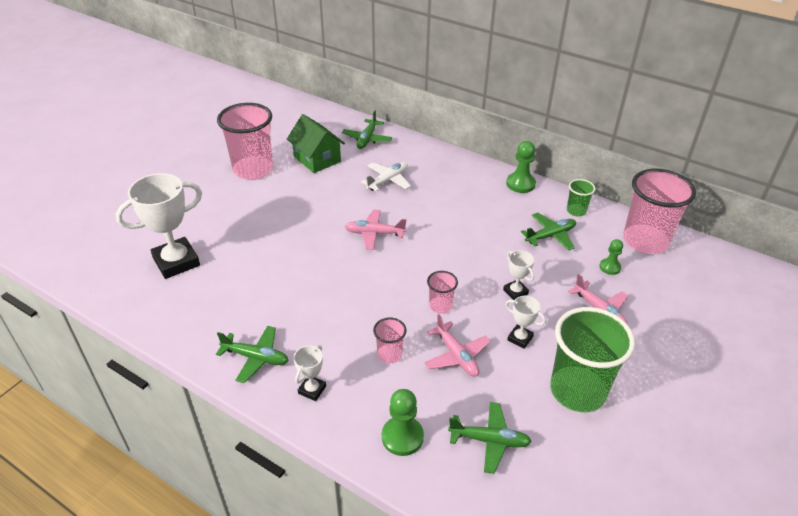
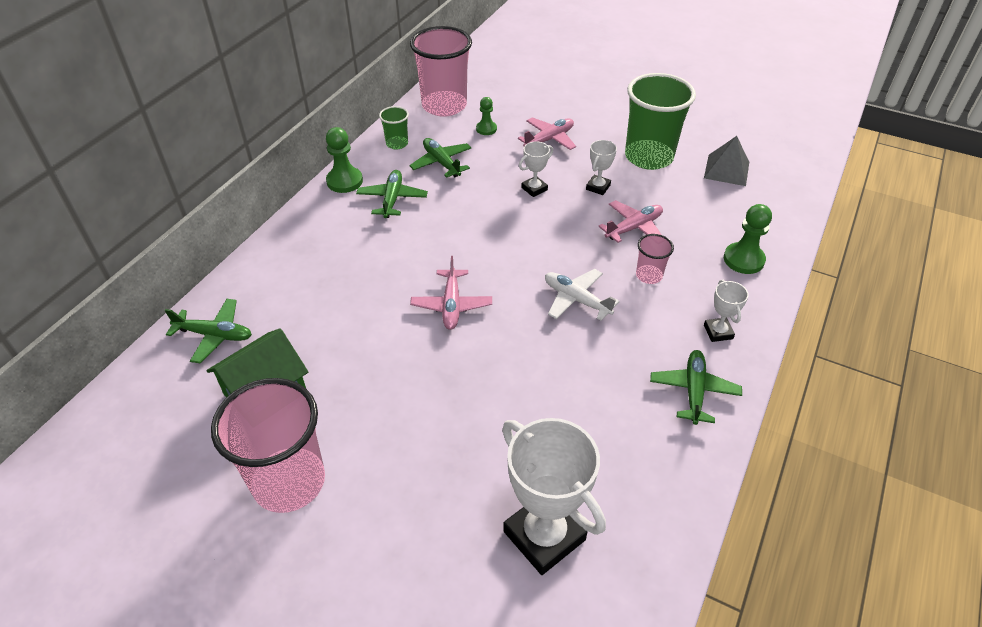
camera: 95 degrees left, 5 degrees up
(312, 390) = (718, 332): white trophy -> white trophy turned 60 degrees clockwise
(388, 181) = (332, 301): white plane -> white plane (576, 299)
(440, 306) = (568, 241): pink cup -> none
(489, 440) = (722, 206): green plane -> green plane (392, 199)
(560, 464) = (726, 170): none -> grey pyramid

